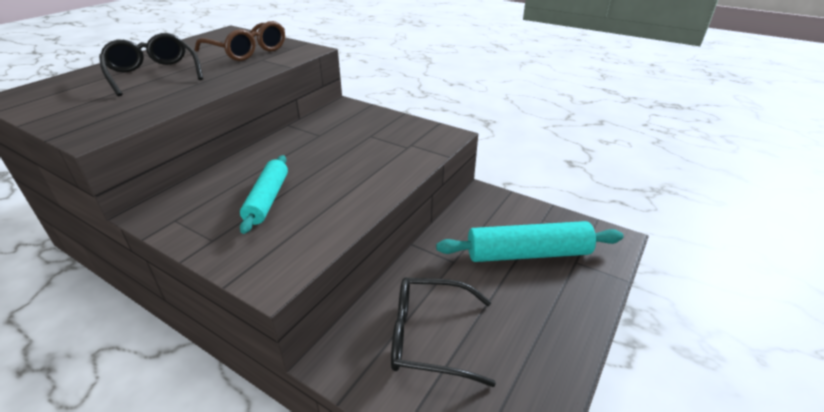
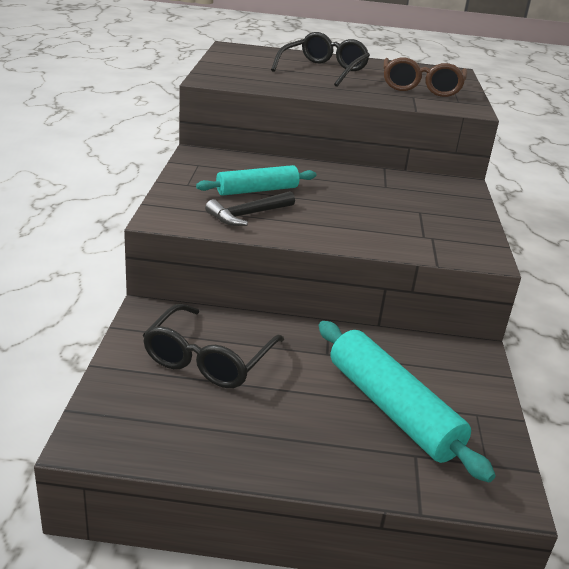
camera: 60 degrees right, 5 degrees down
(310, 219) = (248, 215): none -> black hammer
(429, 337) = (209, 359): black glasses -> black glasses turned 135 degrees counterclockwise

